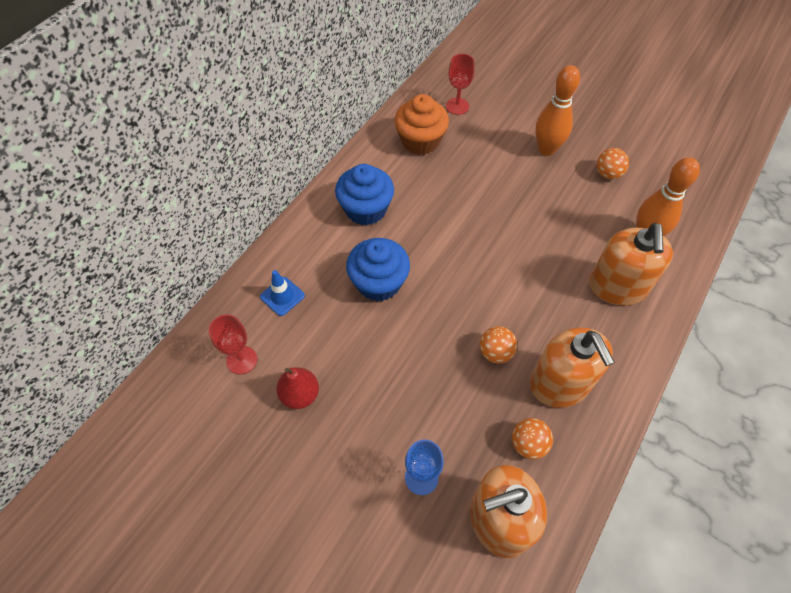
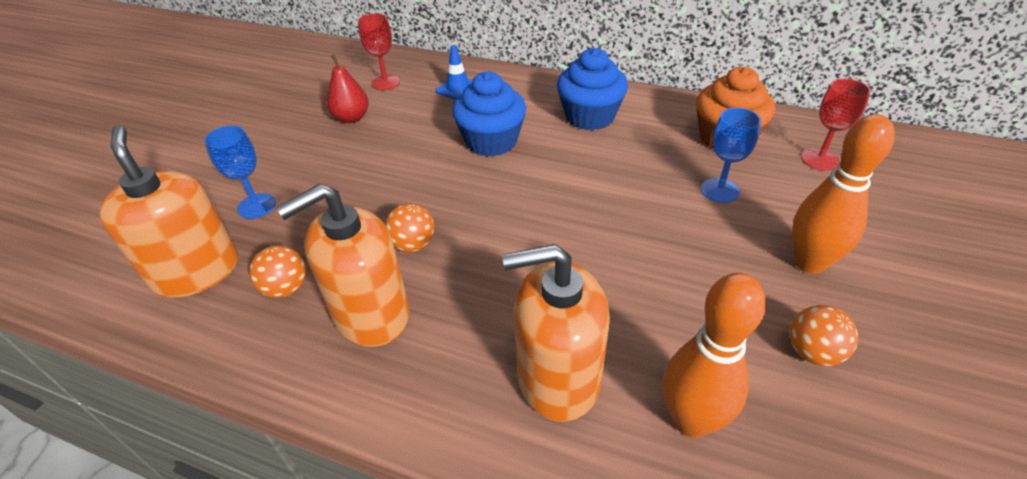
camera: 80 degrees right, 15 degrees down
(475, 164) = (719, 190): none -> blue goblet

